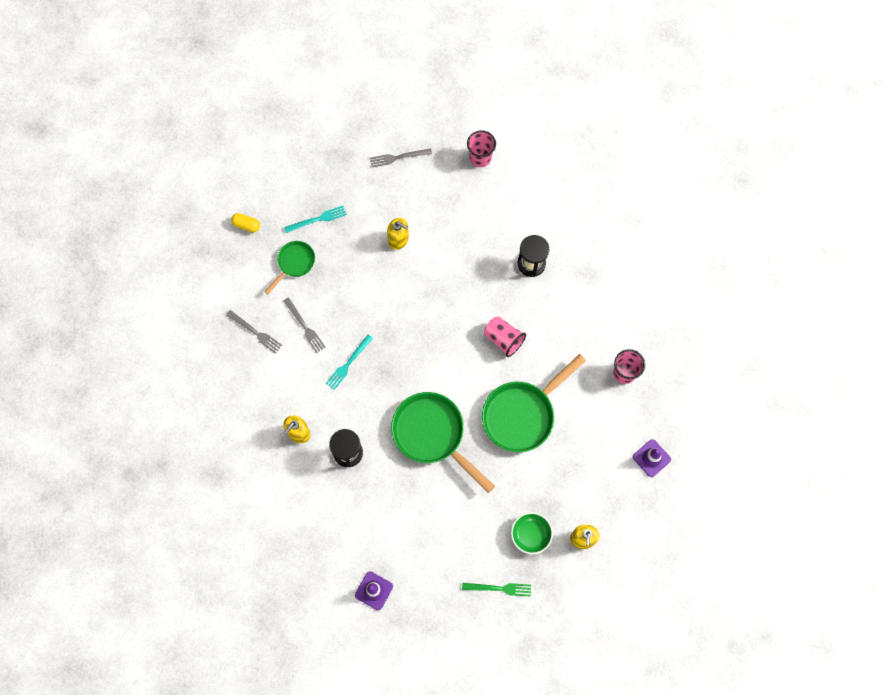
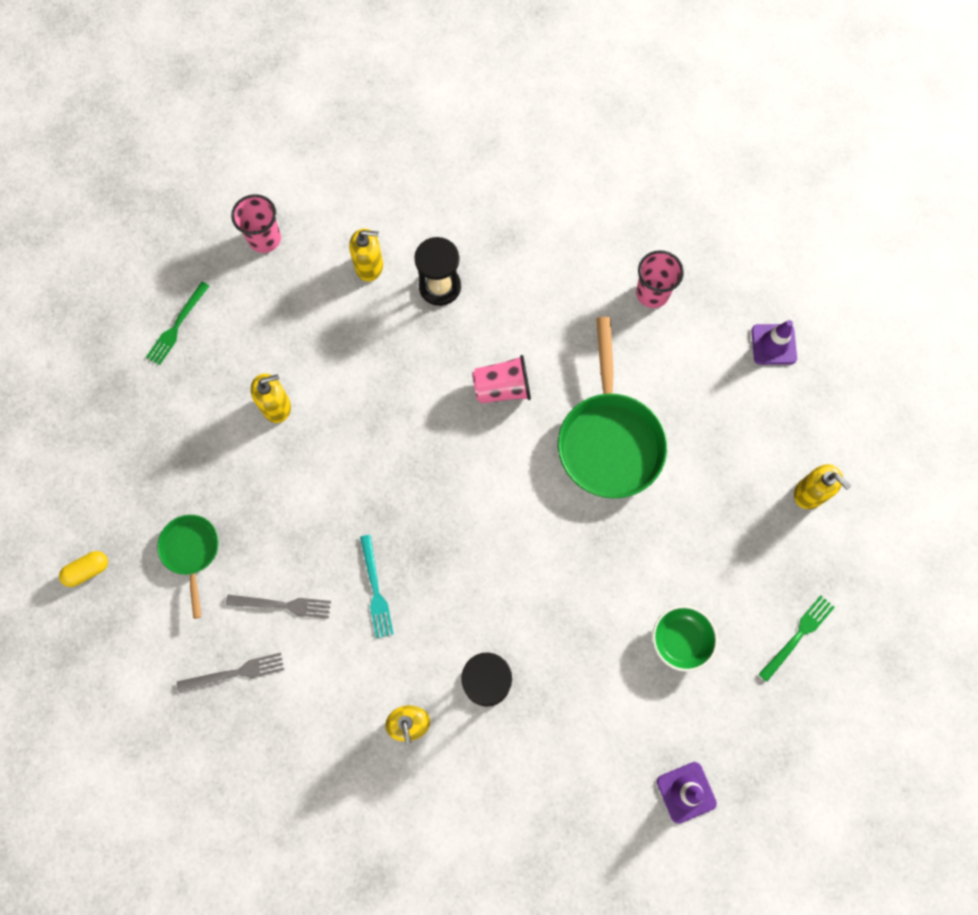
camera: 50 degrees left, 0 degrees up
(317, 219) = (163, 479): turquoise fork -> none
(398, 157) = (177, 326): grey fork -> green fork
(432, 435) = (548, 561): green pan -> none
(511, 220) = (369, 266): none -> yellow soap dispenser
(530, 534) = (760, 547): green bowl -> green bowl (680, 640)

